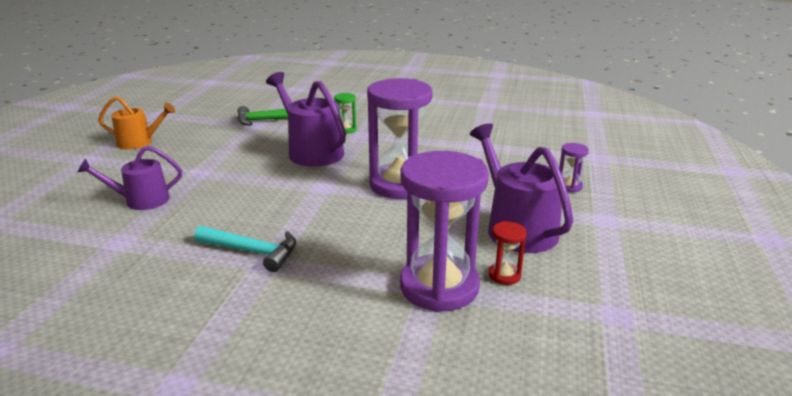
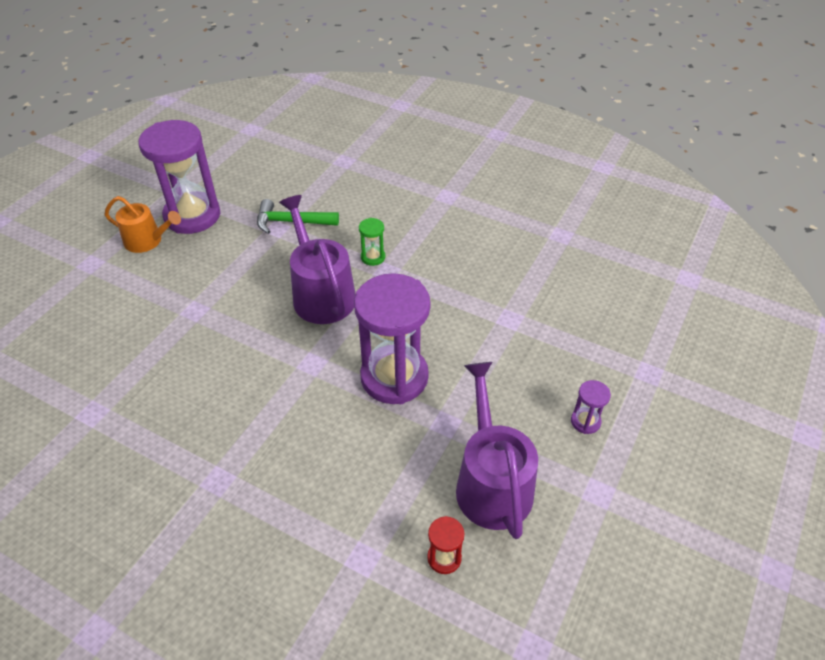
camera: 15 degrees right, 20 degrees up
(141, 200) = (127, 348): purple watering can -> none
(253, 252) = (210, 458): turquoise hammer -> none
(439, 287) = (371, 559): purple hourglass -> purple hourglass (192, 216)

